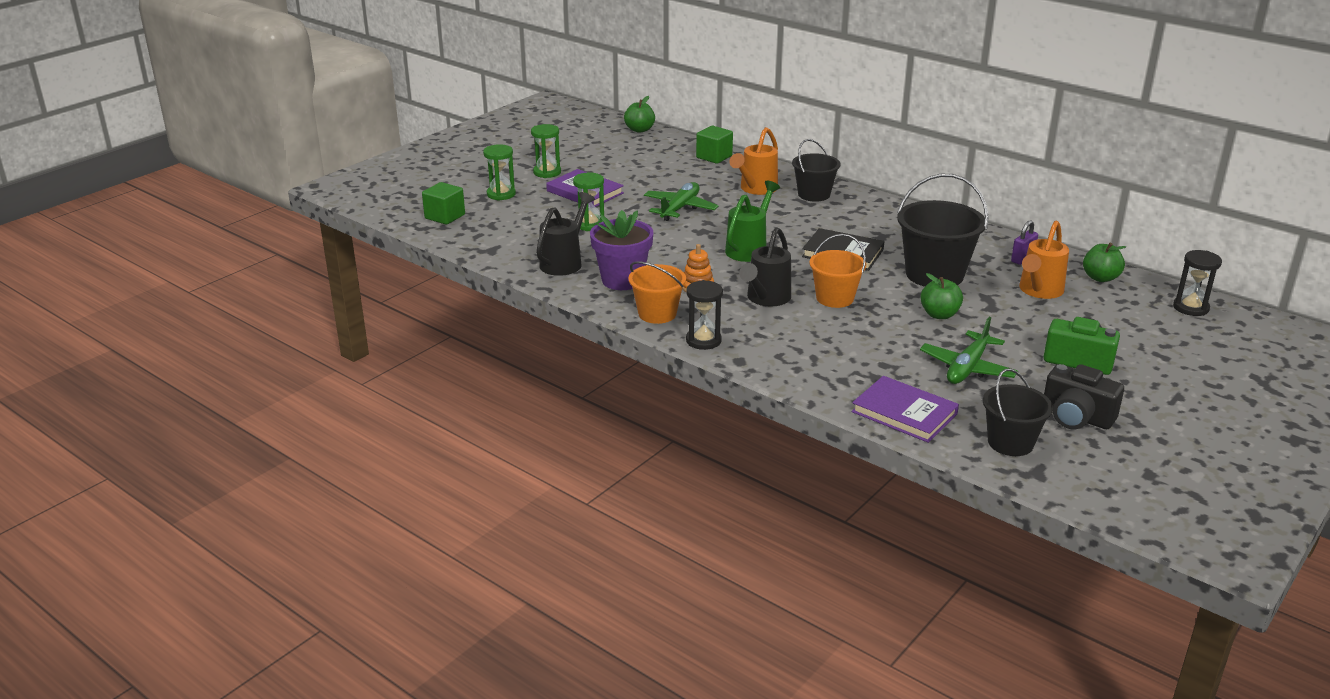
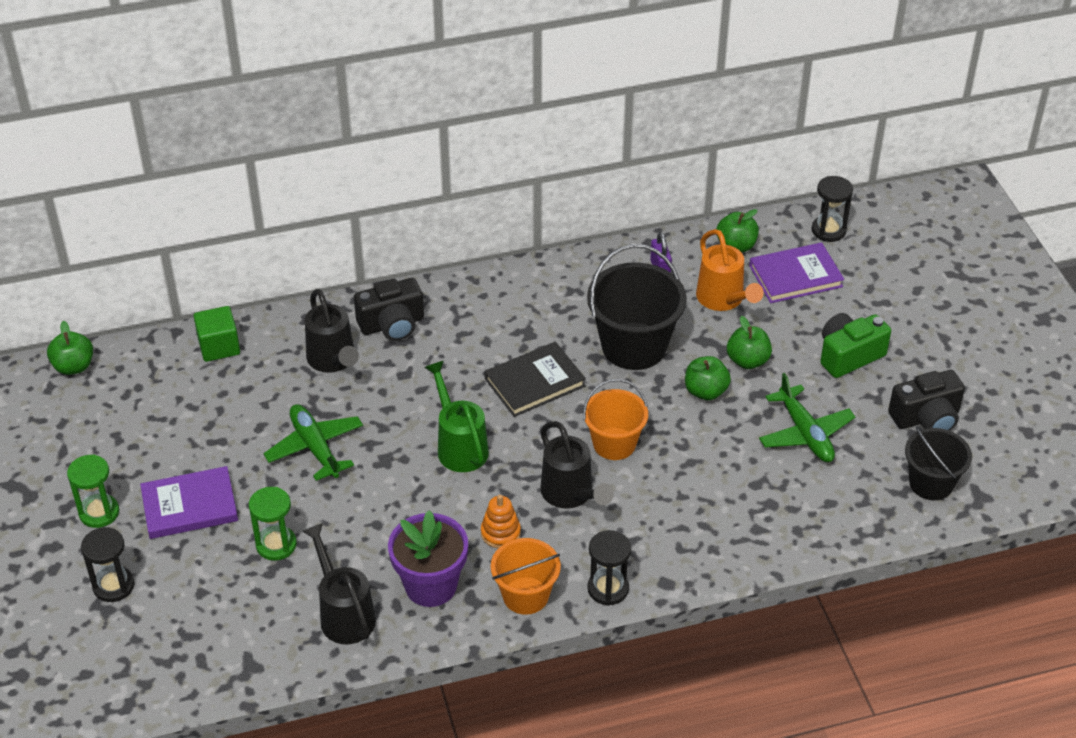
camera: 55 degrees left, 15 degrees up
(445, 216) = (119, 669): green cube -> none
(501, 194) = (113, 586): green hourglass -> black hourglass
(756, 189) = (333, 360): orange watering can -> black watering can
(814, 194) = (392, 324): black bucket -> black camera
(904, 413) = (840, 521): purple book -> purple book (795, 276)
(997, 320) = (747, 361): none -> green apple

